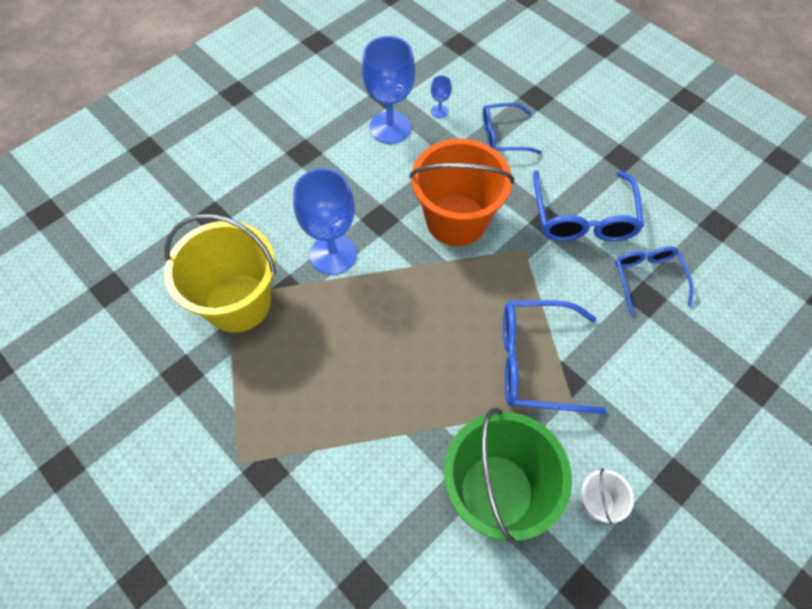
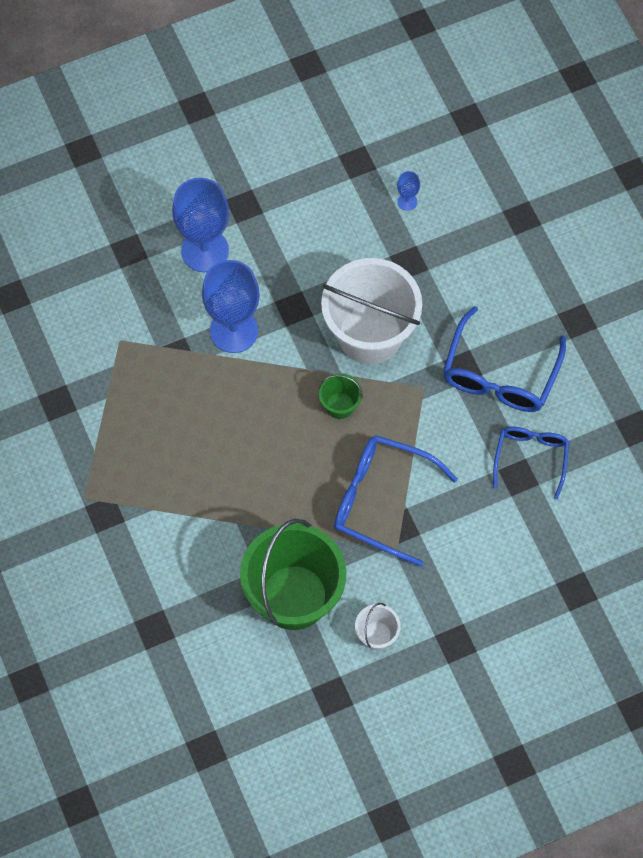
camera: 20 degrees right, 5 degrees up
(238, 303) = (127, 350): yellow bucket -> none
(390, 127) = (346, 204): blue goblet -> blue goblet (205, 251)
(456, 220) = (370, 334): orange bucket -> white bucket
(457, 288) = (340, 405): none -> green bucket
(503, 136) = (462, 254): blue glasses -> none

